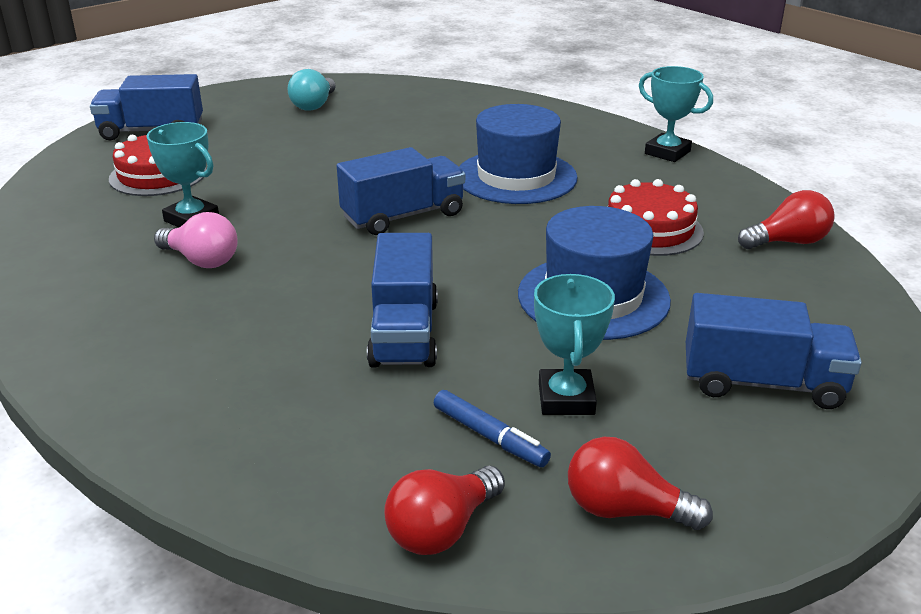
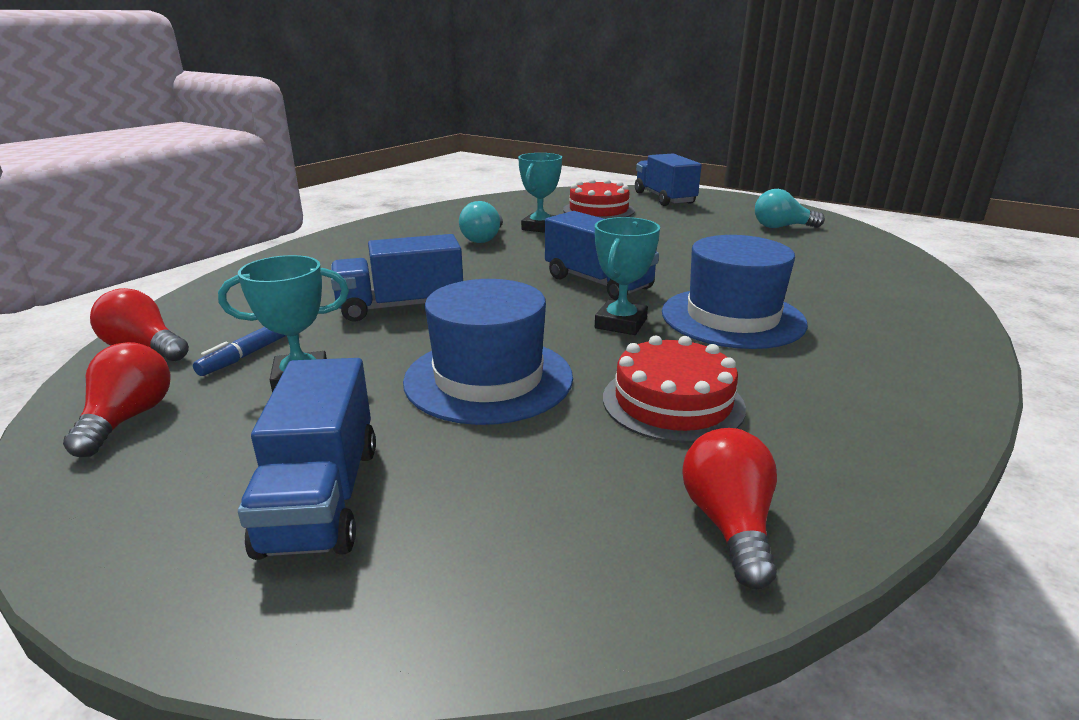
camera: 75 degrees right, 5 degrees down
(201, 260) = (484, 238): pink light bulb -> turquoise light bulb
(667, 152) = (934, 403): turquoise trophy -> turquoise trophy (621, 323)
(787, 242) = (729, 524): red light bulb -> red light bulb turned 150 degrees counterclockwise

